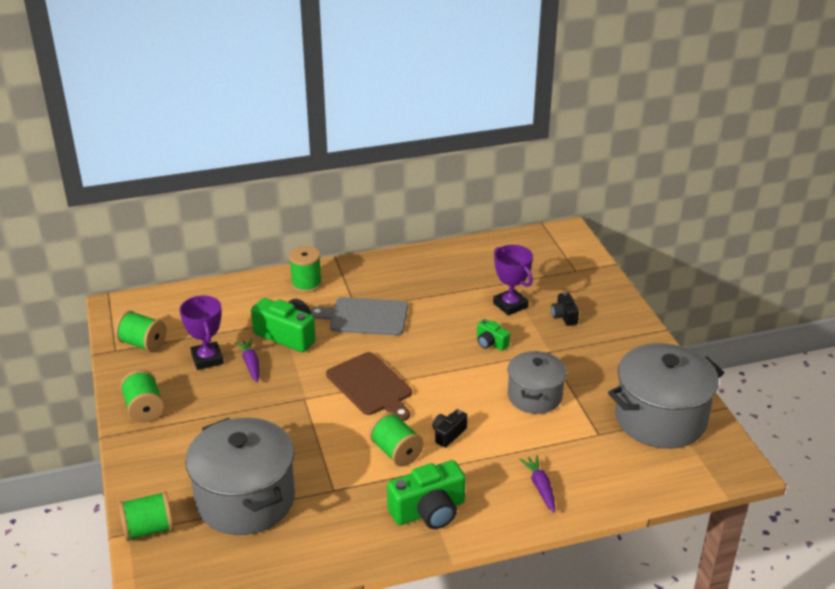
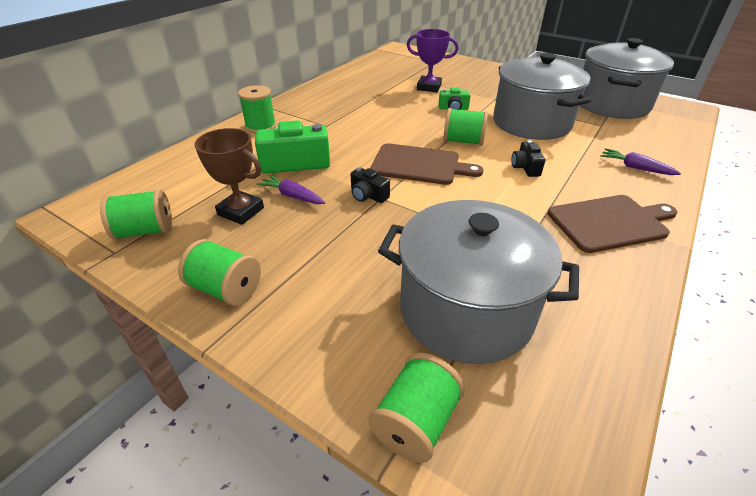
camera: 40 degrees left, 5 degrees up
(207, 359) = (241, 211): purple trophy -> brown trophy
(365, 316) = (341, 127): grey cutting board -> none
(396, 452) = (515, 197): green spool -> green spool (463, 141)
(429, 511) = (610, 222): green camera -> brown cutting board
(534, 396) = (531, 123): grey pot -> grey pot, size x1.63
(564, 316) = (469, 81): black camera -> black camera (368, 195)

